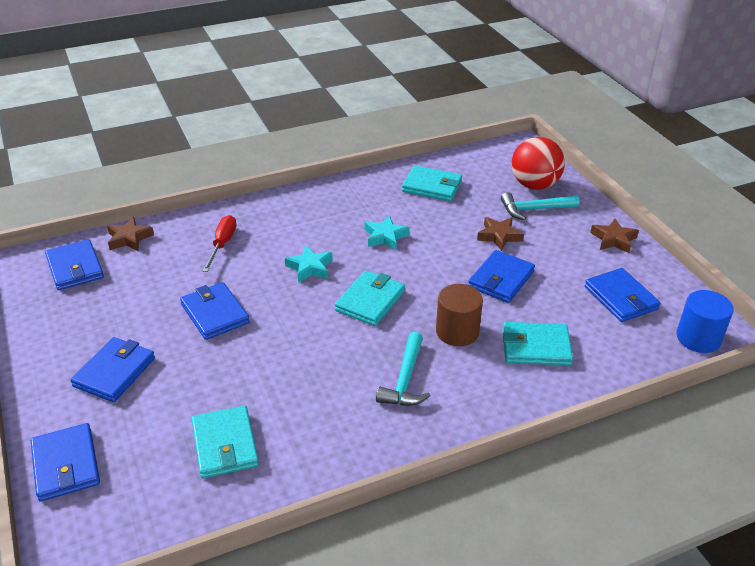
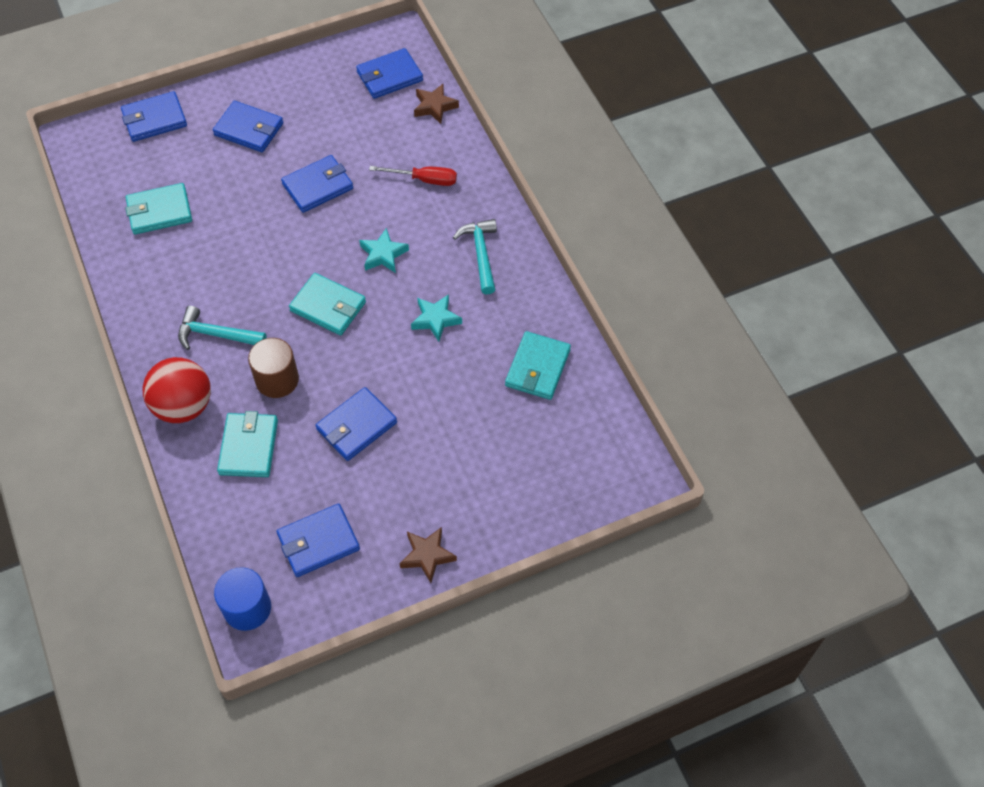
camera: 90 degrees right, 20 degrees up
(499, 236) = (435, 431): brown star -> none
(501, 279) = (356, 426): blue wallet -> blue wallet turned 75 degrees counterclockwise
(534, 185) = (545, 482): red ball -> red ball (183, 406)
(534, 209) = (490, 475): turquoise hammer -> turquoise hammer (481, 254)

